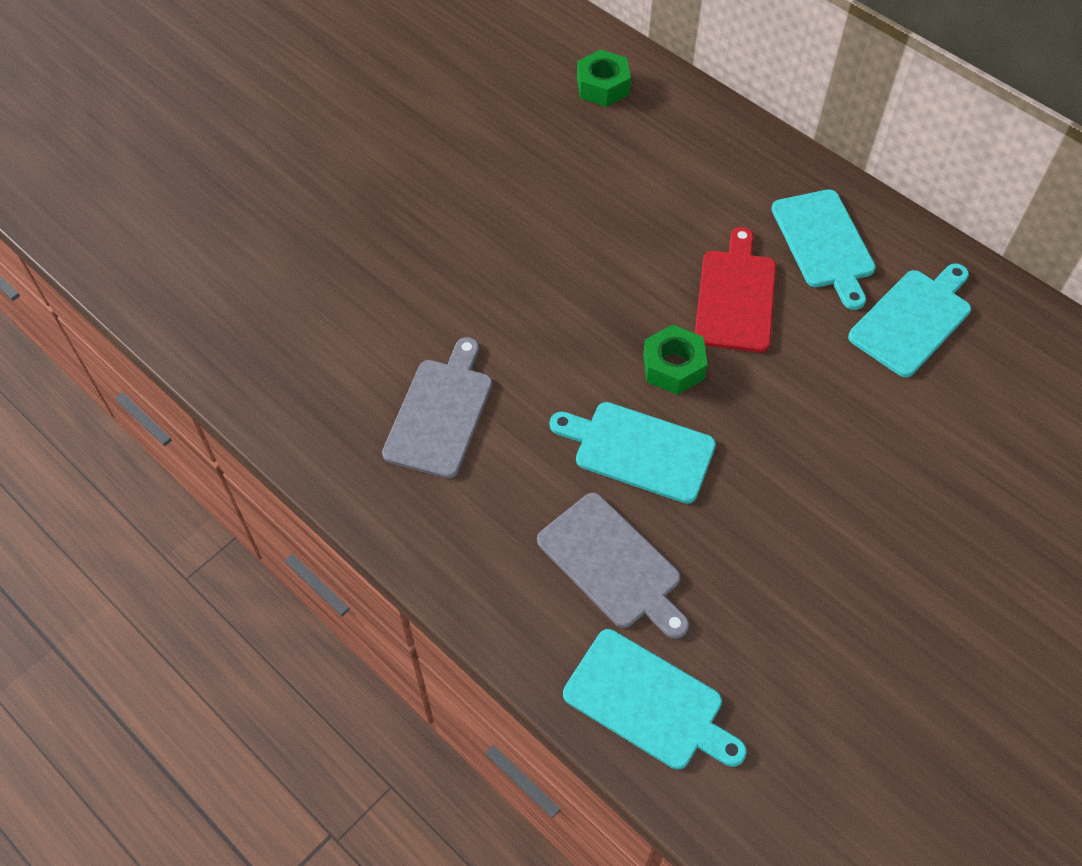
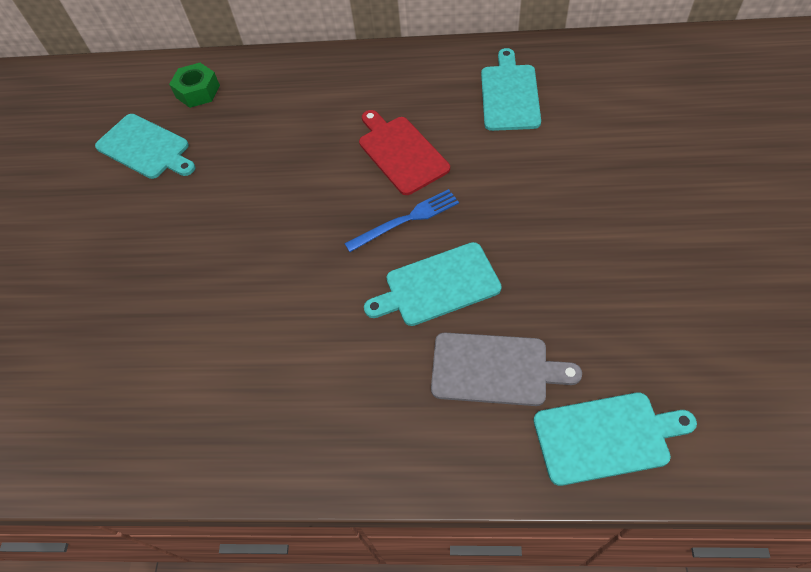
camera: 35 degrees left, 0 degrees up
(440, 413) = (286, 367): grey cutting board -> none
(673, 366) = (406, 219): green nut -> blue fork
(824, 243) = (420, 88): turquoise cutting board -> turquoise cutting board (145, 148)

